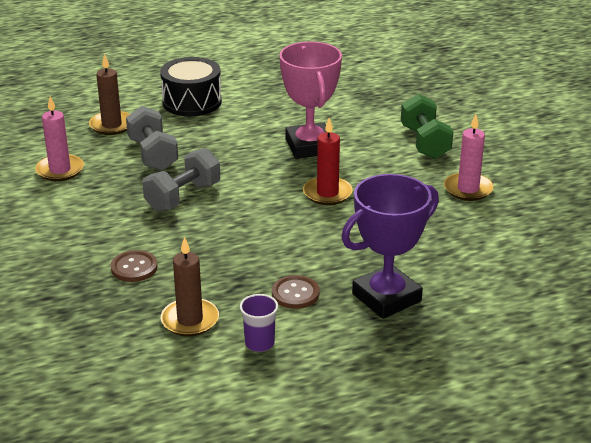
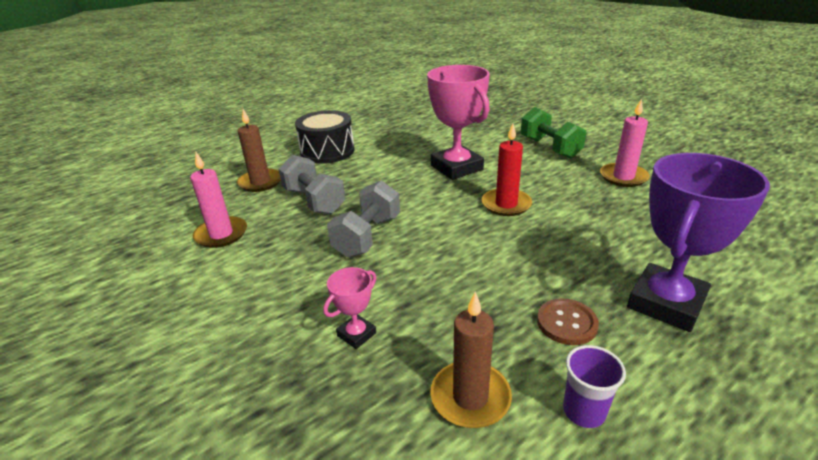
camera: 15 degrees left, 0 degrees up
(134, 268) = (356, 334): brown button -> pink trophy

